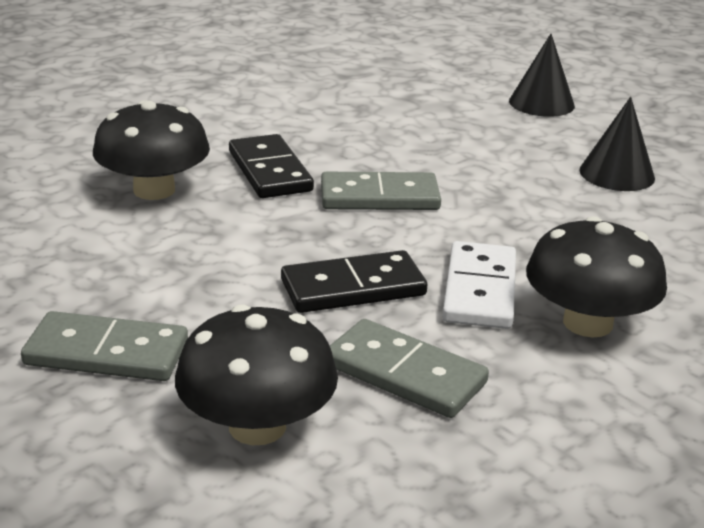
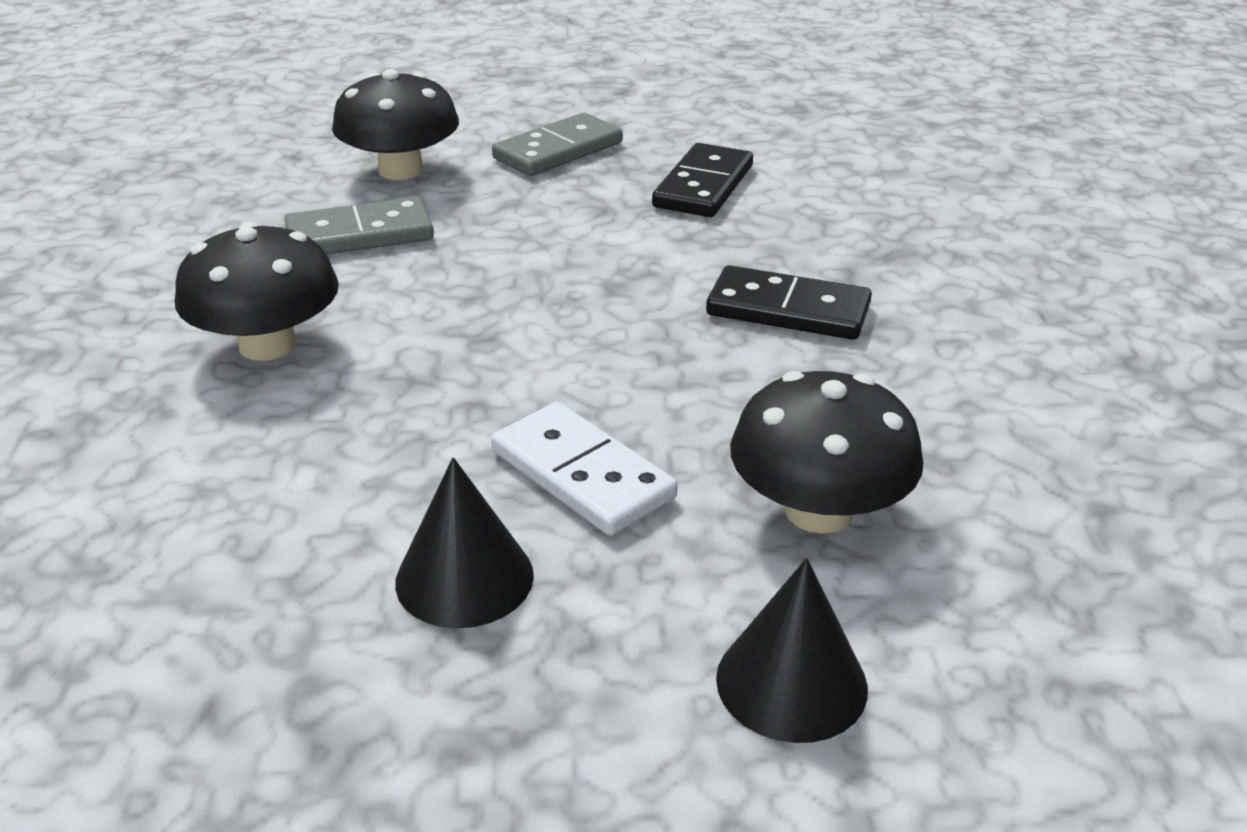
camera: 130 degrees right, 5 degrees up
(154, 190) = (811, 236): black mushroom -> black mushroom (818, 511)
(353, 287) = (498, 262): black domino -> black domino (704, 186)
(379, 197) = (643, 349): grey domino -> none
(479, 290) = (399, 318): white domino -> white domino (582, 474)

